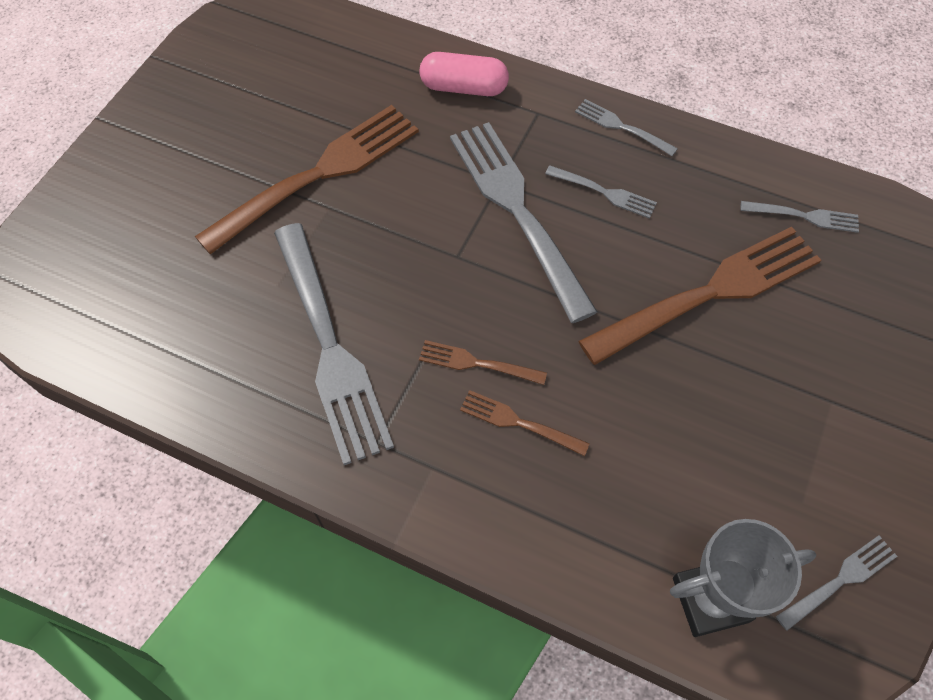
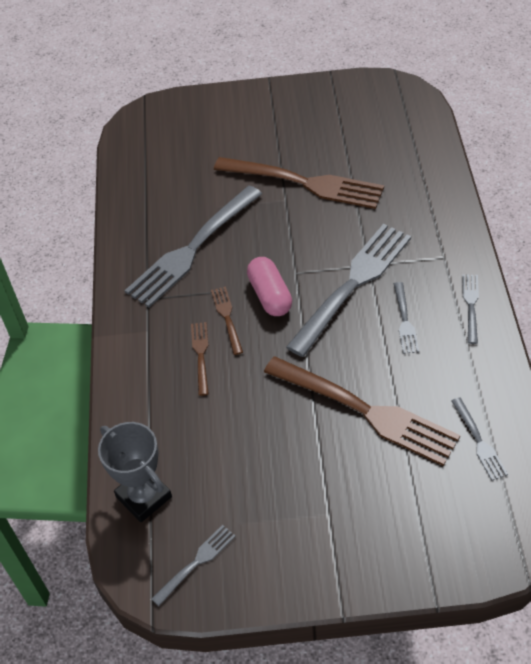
camera: 65 degrees right, 10 degrees down
(464, 87) = (431, 211): pink capsule -> pink capsule (270, 295)
(840, 580) = (196, 562): grey fork -> grey fork turned 75 degrees counterclockwise

